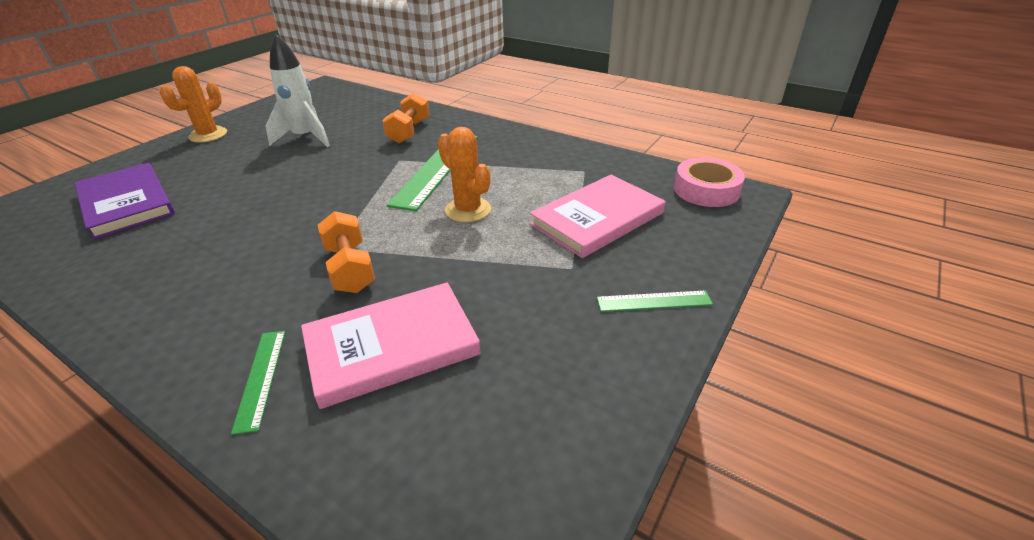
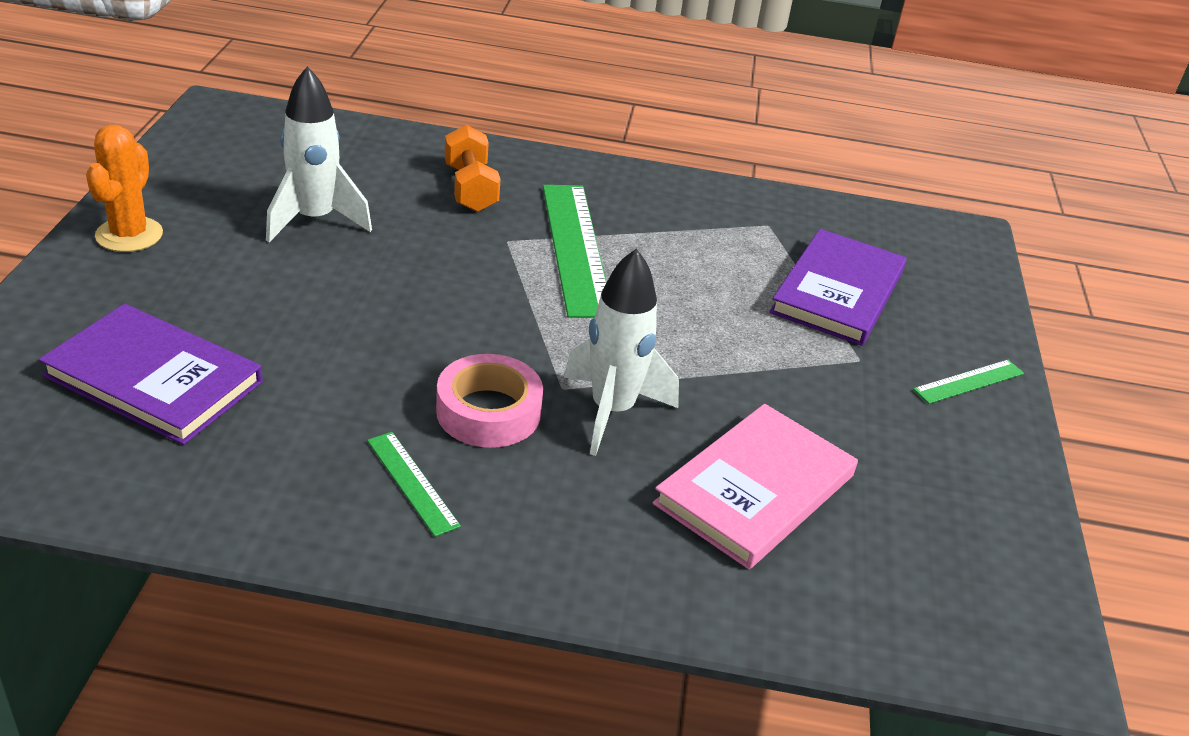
camera: 30 degrees left, 0 degrees up
(261, 378) = (651, 557): green ruler -> green ruler (412, 482)
(350, 268) = (612, 411): orange dumbbell -> white rocket
(468, 210) = (677, 305): orange cactus -> none
(597, 218) = (837, 292): pink book -> purple book
(706, 190) = (924, 233): pink tape -> pink tape (488, 412)

